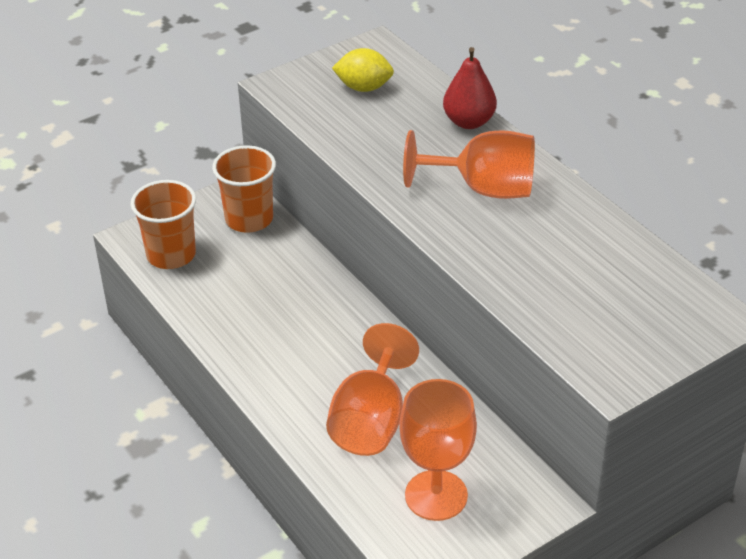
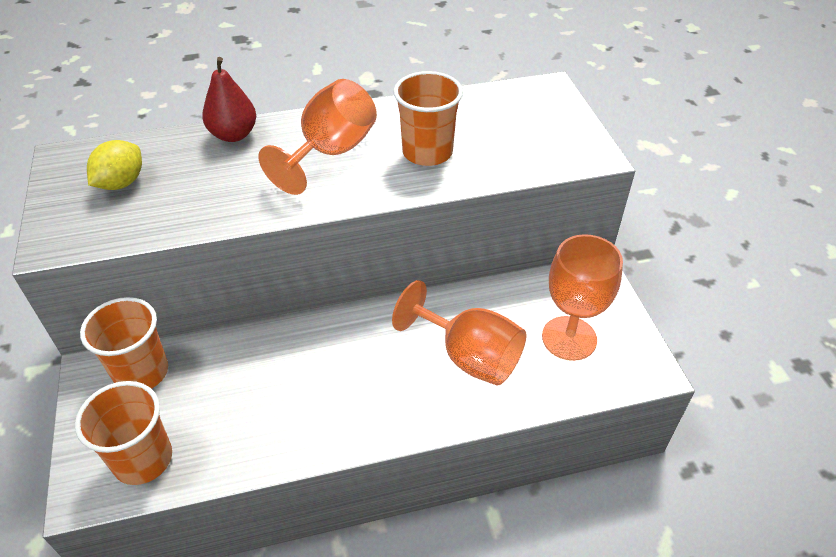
camera: 70 degrees left, 5 degrees up
(528, 252) = (427, 152): none -> orange cup

